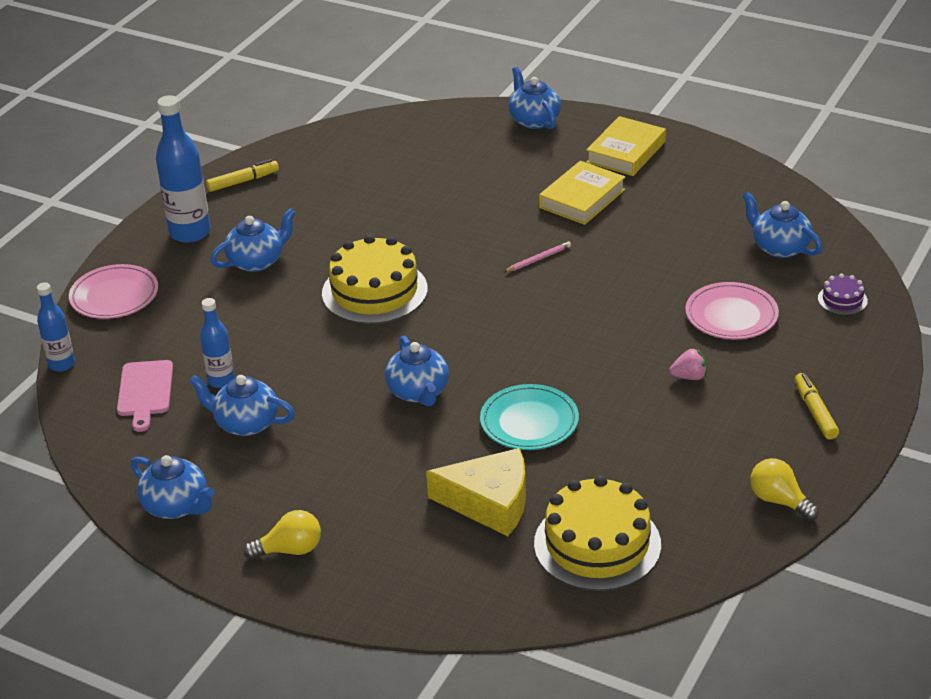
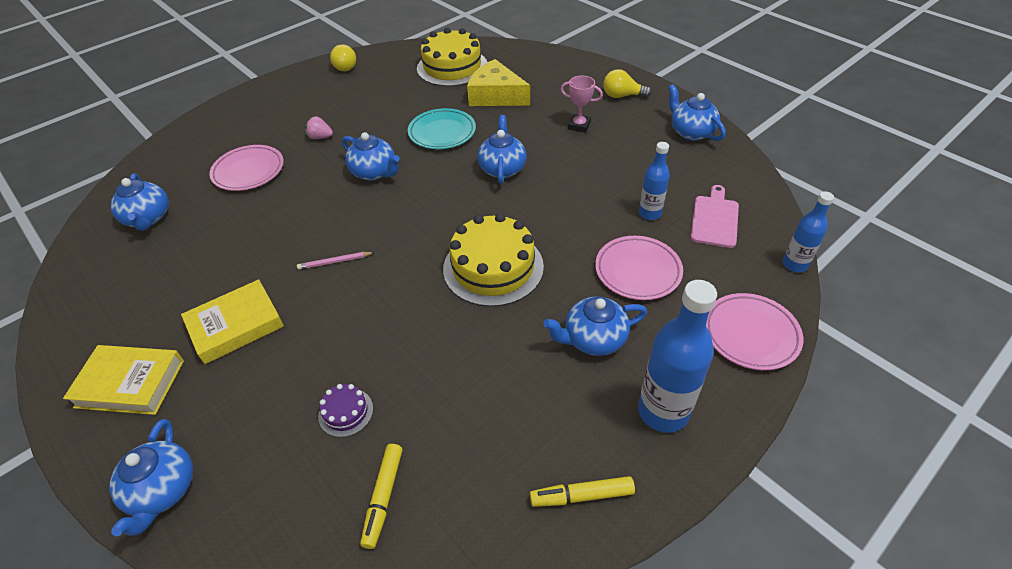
camera: 160 degrees left, 10 degrees up
(226, 321) = (637, 271): none -> pink plate
(245, 423) = (635, 175): blue teapot -> blue teapot (374, 172)
(341, 479) = (579, 126): none -> pink trophy
(626, 152) = (130, 384): yellow book -> yellow book turned 45 degrees clockwise
(815, 411) = (274, 102): yellow marker -> yellow marker (383, 497)
(842, 300) = (166, 164): purple cake -> purple cake (346, 412)

